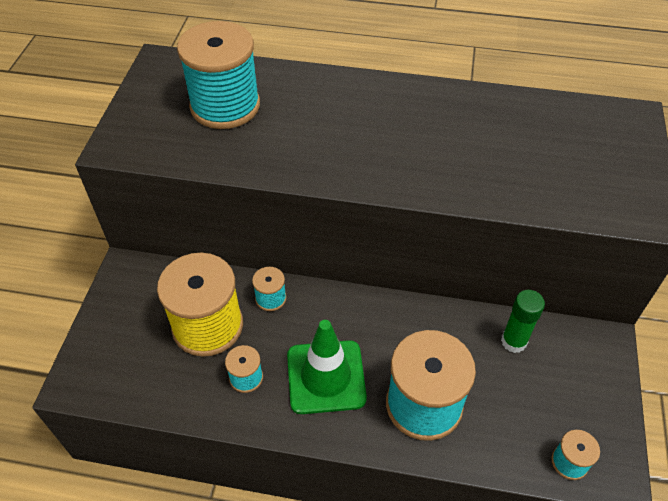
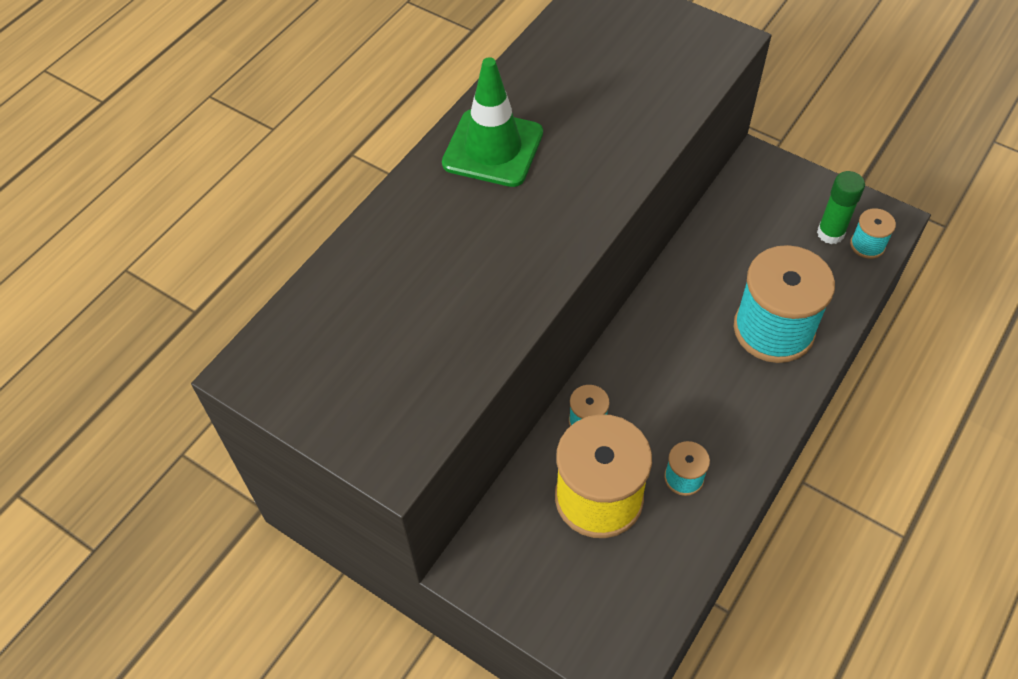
camera: 65 degrees left, 5 degrees up
(225, 106) = (386, 321): turquoise spool -> none
(326, 377) = (711, 402): green traffic cone -> green traffic cone (493, 148)
(513, 341) = (731, 229): green glue stick -> green glue stick (830, 233)

